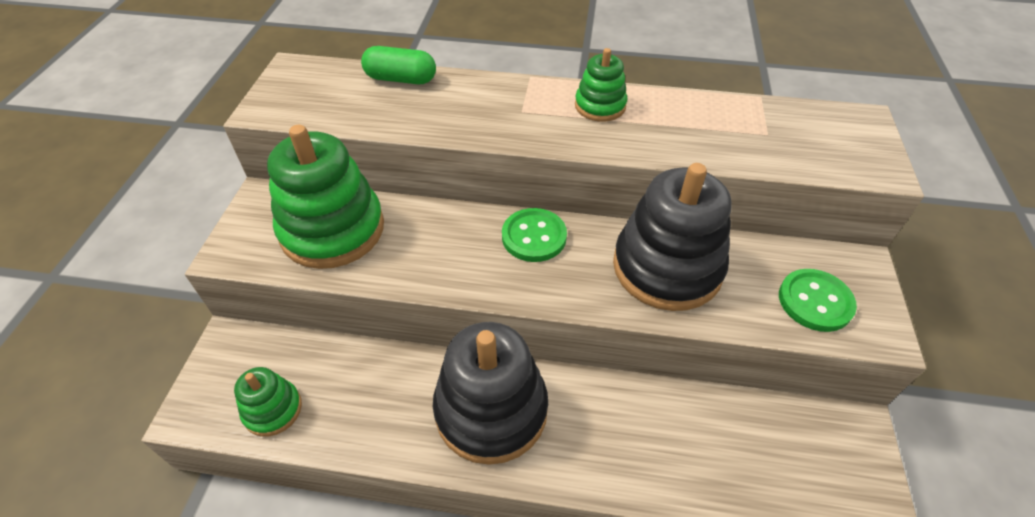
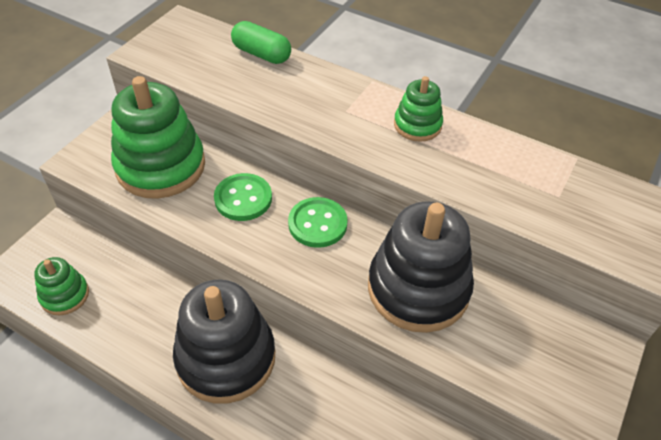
camera: 20 degrees right, 0 degrees up
(815, 301) = (538, 366): green button -> green button (243, 198)

